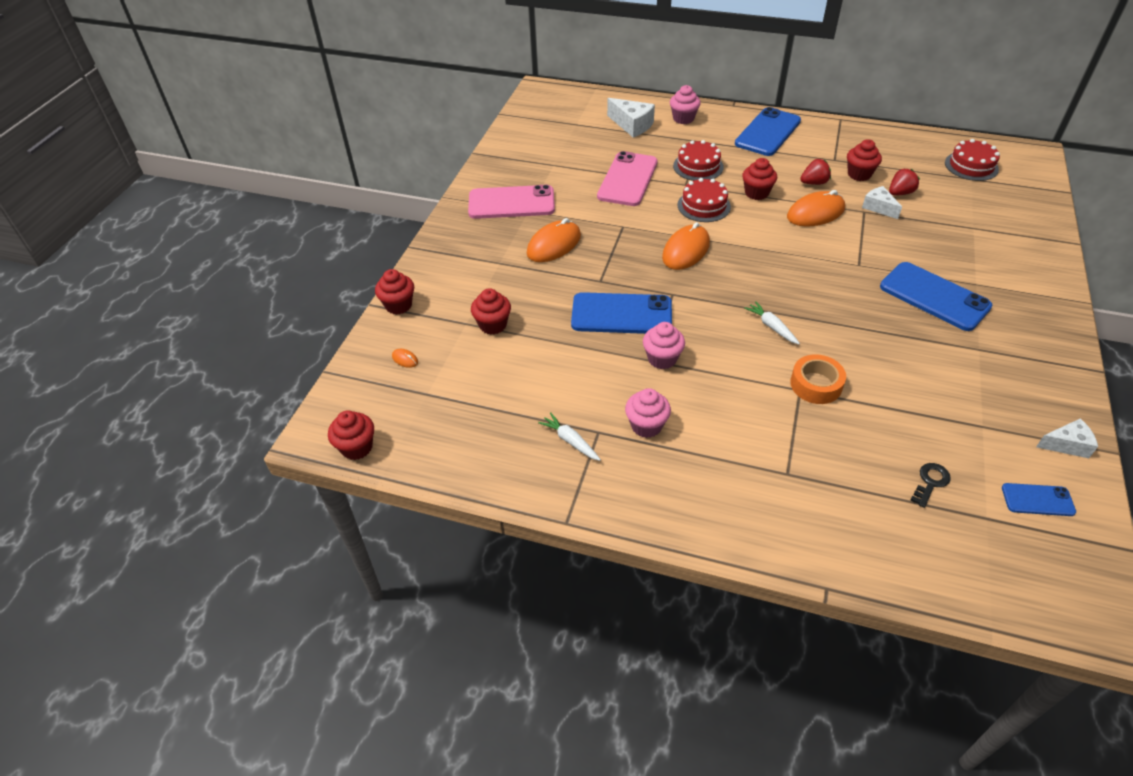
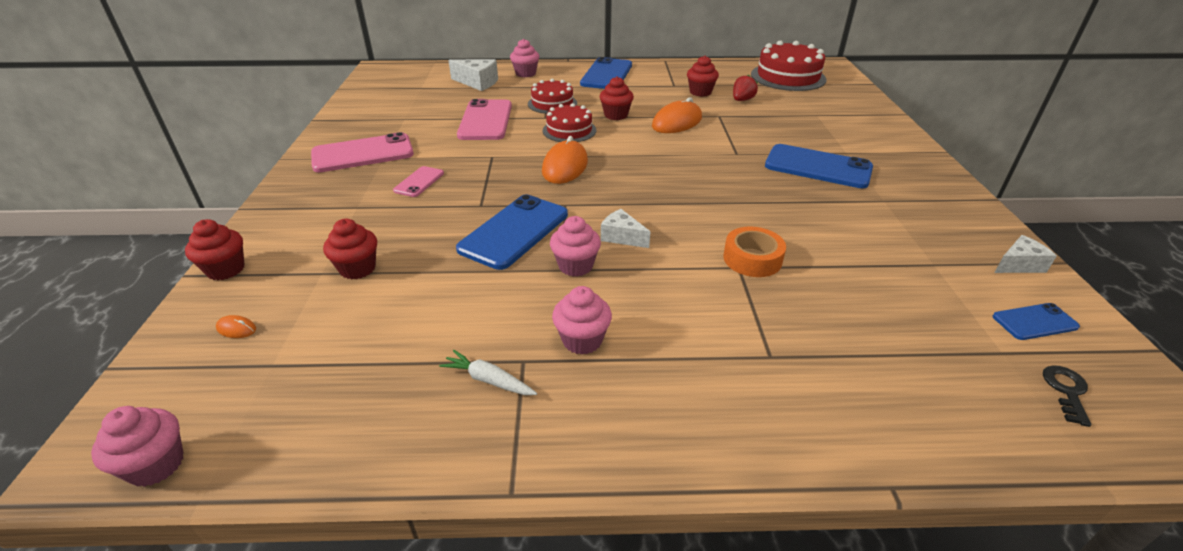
camera: 20 degrees left, 10 degrees down
(357, 447) = (156, 465): red cupcake -> pink cupcake
(554, 245) = (419, 182): orange mouse -> pink phone
(621, 314) = (514, 232): blue phone -> blue phone turned 45 degrees counterclockwise
(771, 327) = (680, 216): white carrot -> none
(814, 183) = (664, 102): red strawberry -> none
(878, 207) = (730, 112): white cheese -> white cheese (622, 237)
(930, 482) = (923, 329): black key -> black key (1066, 391)
(971, 166) = (788, 77): red cake -> red cake, size x1.62

